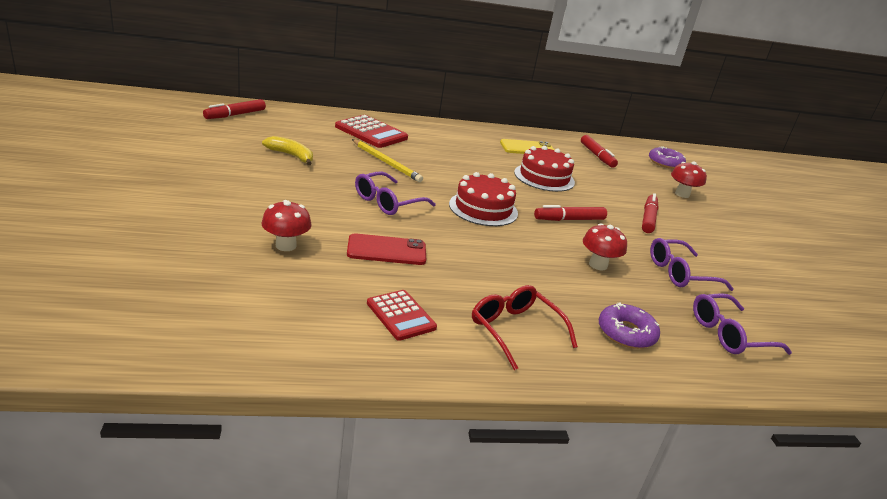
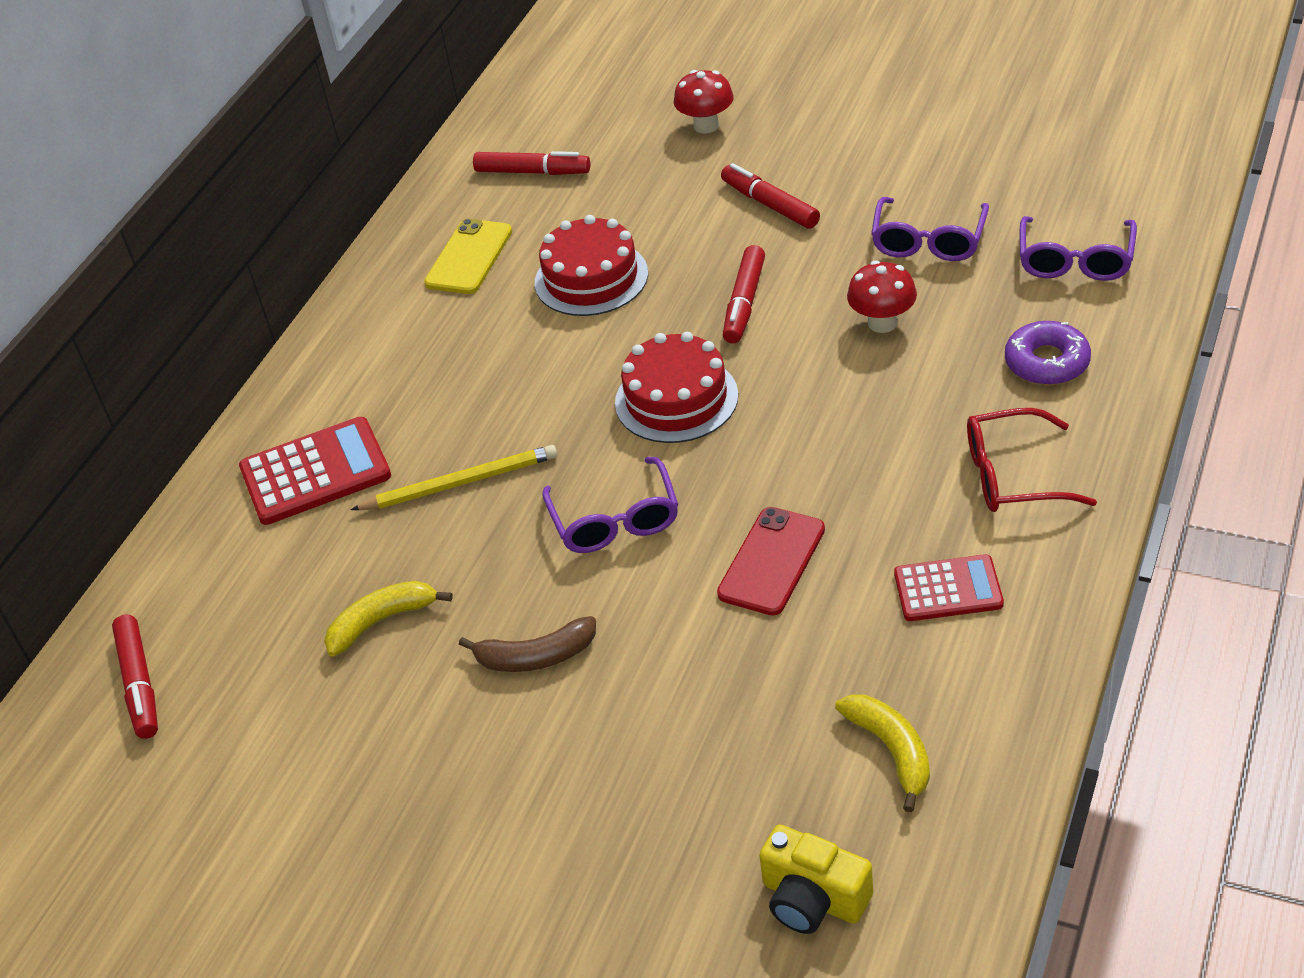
camera: 50 degrees left, 15 degrees up
(134, 295) = (813, 899): none -> yellow camera
(258, 309) = (891, 751): none -> yellow banana
(285, 193) = (536, 657): none -> brown banana
(286, 245) = (721, 688): red mushroom -> none
(665, 163) = (589, 92): purple donut -> none

